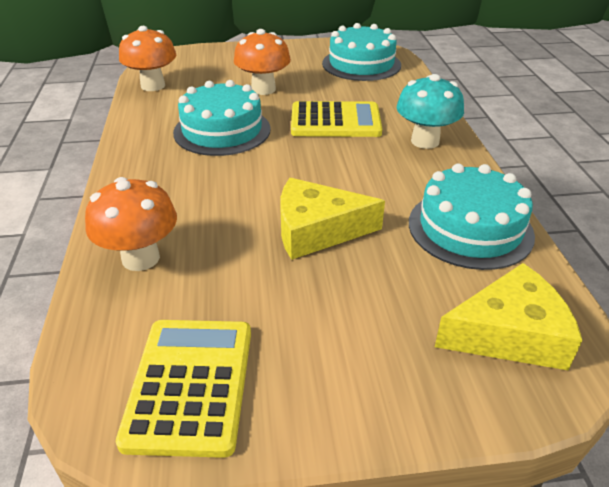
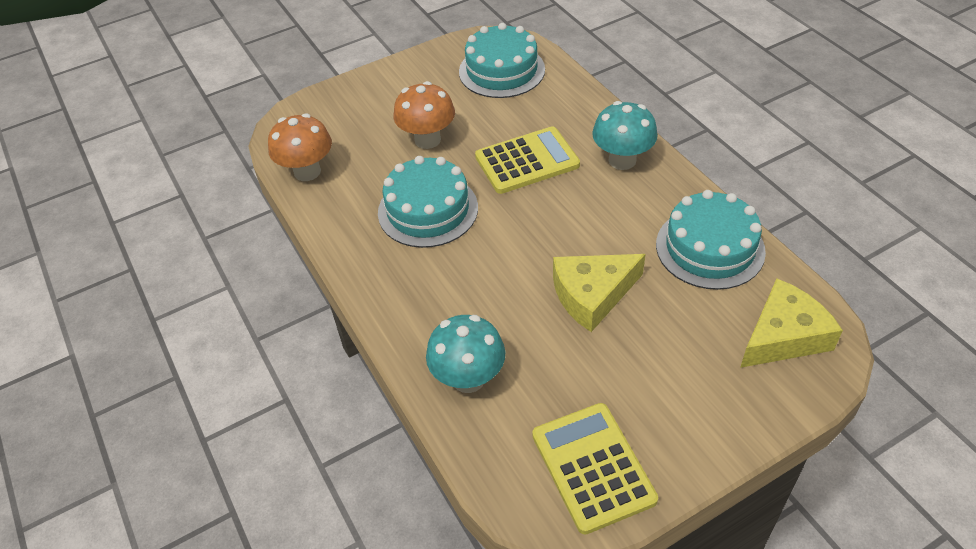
camera: 20 degrees left, 10 degrees up
(141, 258) = (468, 378): orange mushroom -> turquoise mushroom

